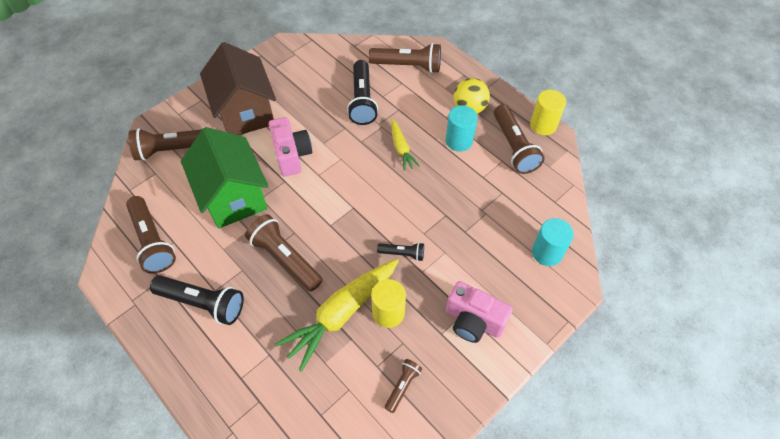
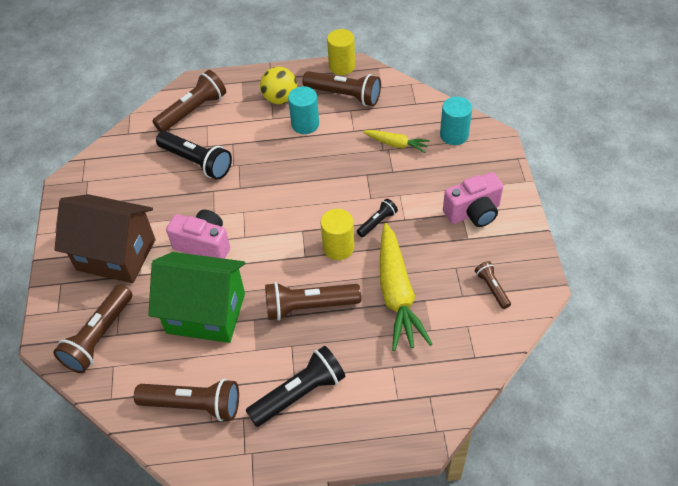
camera: 50 degrees left, 5 degrees down
(388, 312) = (422, 262): yellow cylinder -> yellow cylinder (338, 247)
(401, 148) = (275, 165): yellow carrot -> yellow carrot (396, 144)

